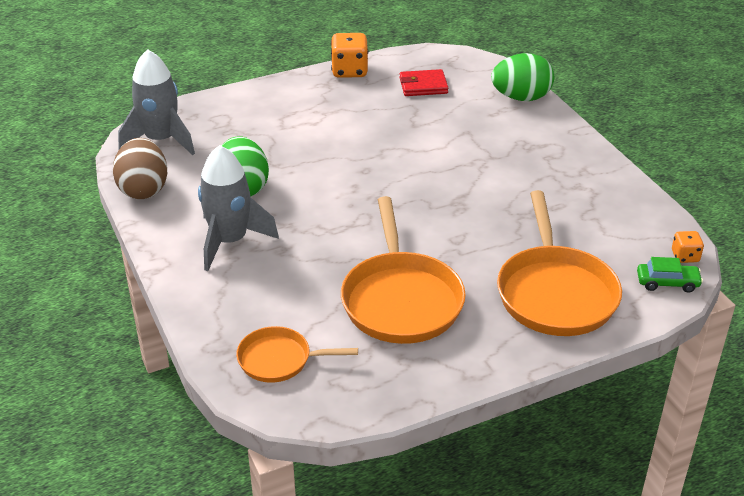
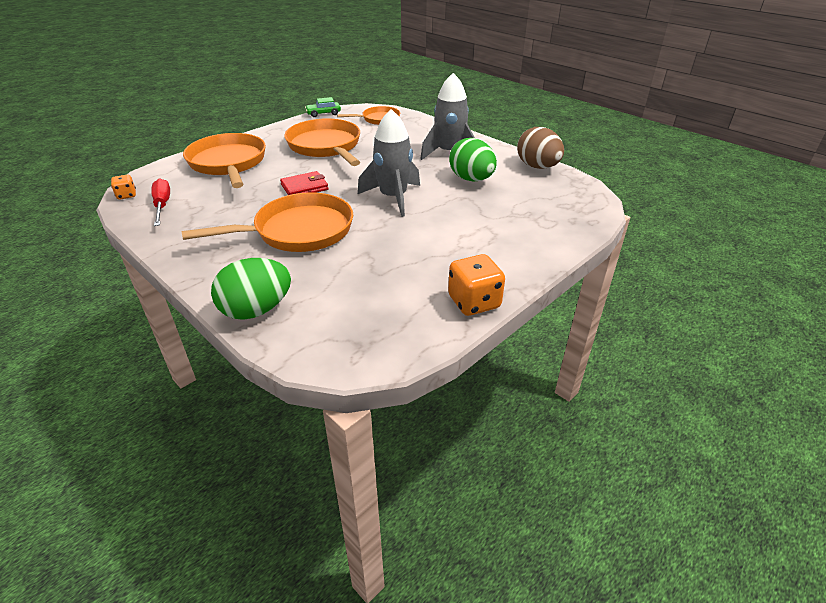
camera: 160 degrees right, 0 degrees up
(161, 140) = (571, 197): grey rocket -> grey rocket (393, 198)
(423, 86) = (377, 301): red wallet -> red wallet (304, 187)
(474, 160) = (297, 231): none -> orange pan
(631, 229) = (162, 205): none -> red screwdriver
(667, 283) = (148, 179): green car -> green car (323, 113)

